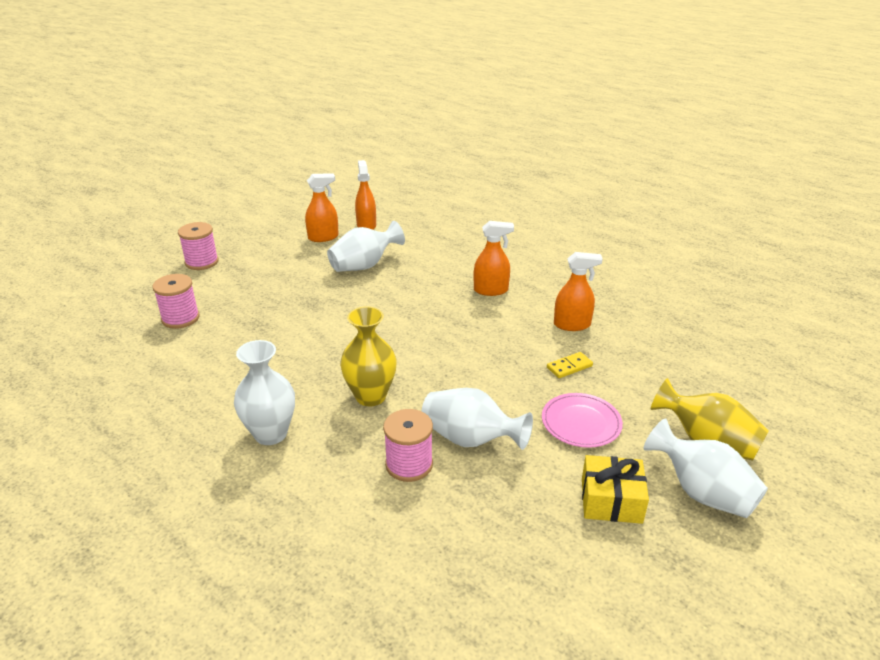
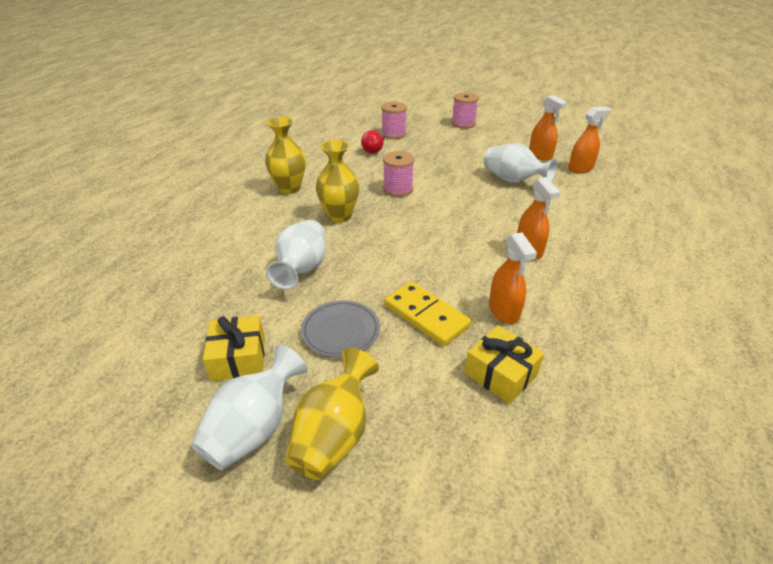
camera: 75 degrees right, 5 degrees up
(213, 342) = (374, 149): none -> red light bulb
(270, 434) = (289, 188): white vase -> yellow vase
(409, 464) = (269, 245): pink spool -> pink spool (398, 189)
(569, 367) = (426, 315): yellow domino -> yellow domino, size x1.83
(581, 423) = (340, 331): pink plate -> grey plate
(644, 344) = (500, 374): none -> yellow gift

